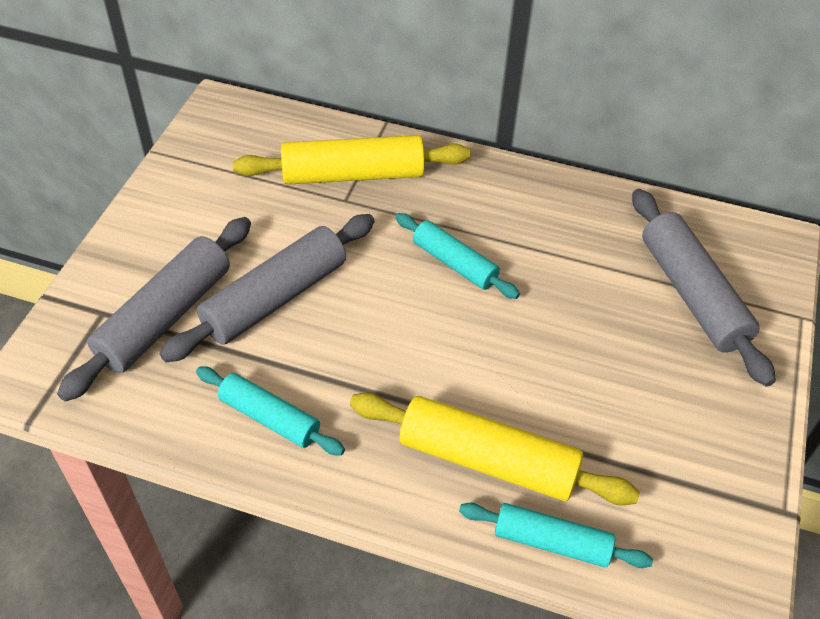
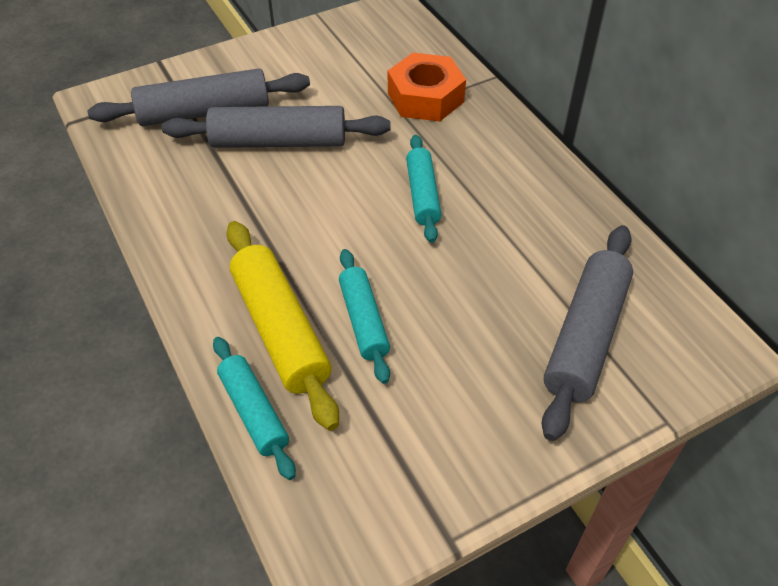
camera: 45 degrees right, 0 degrees up
(269, 418) = (187, 207): turquoise rolling pin -> turquoise rolling pin (363, 321)
(353, 175) = (425, 97): yellow rolling pin -> orange nut

